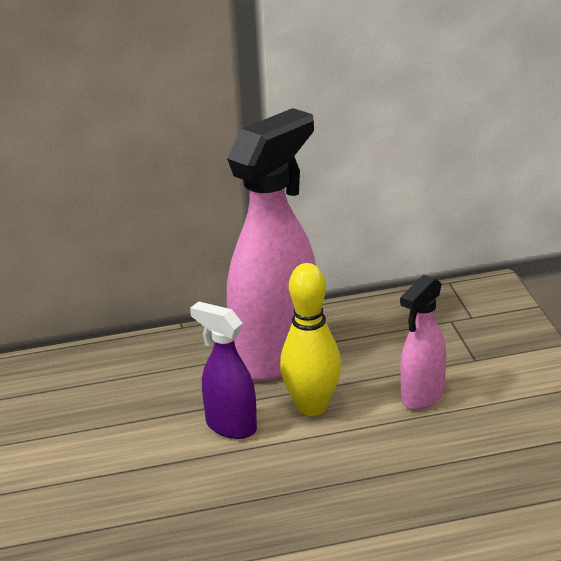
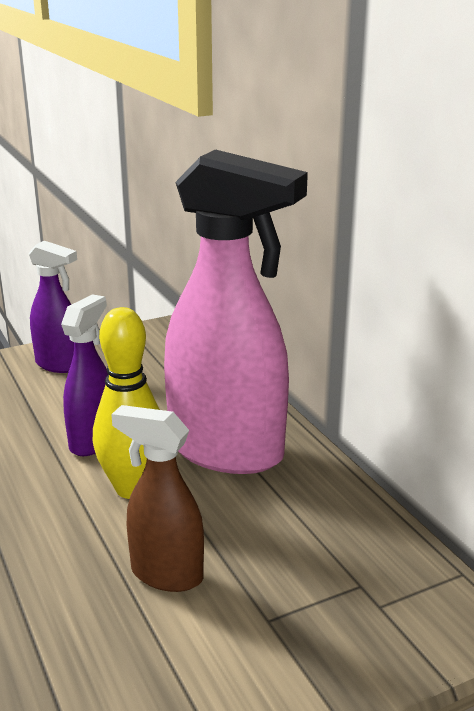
camera: 75 degrees right, 5 degrees down
(65, 447) = (59, 365): none -> purple spray bottle
(422, 396) = (166, 574): pink spray bottle -> brown spray bottle

